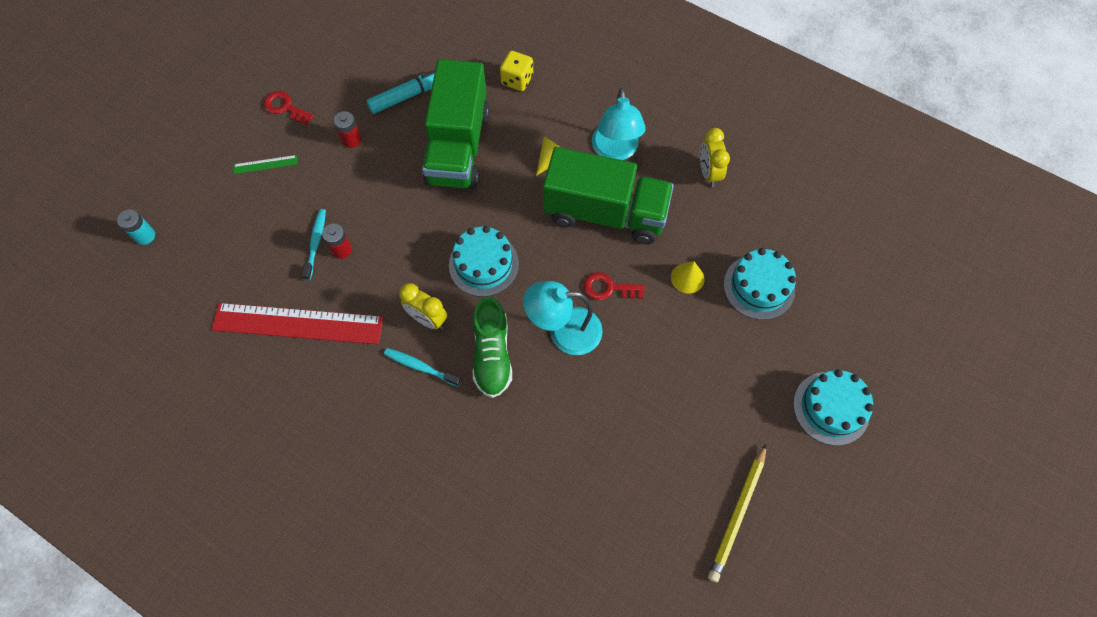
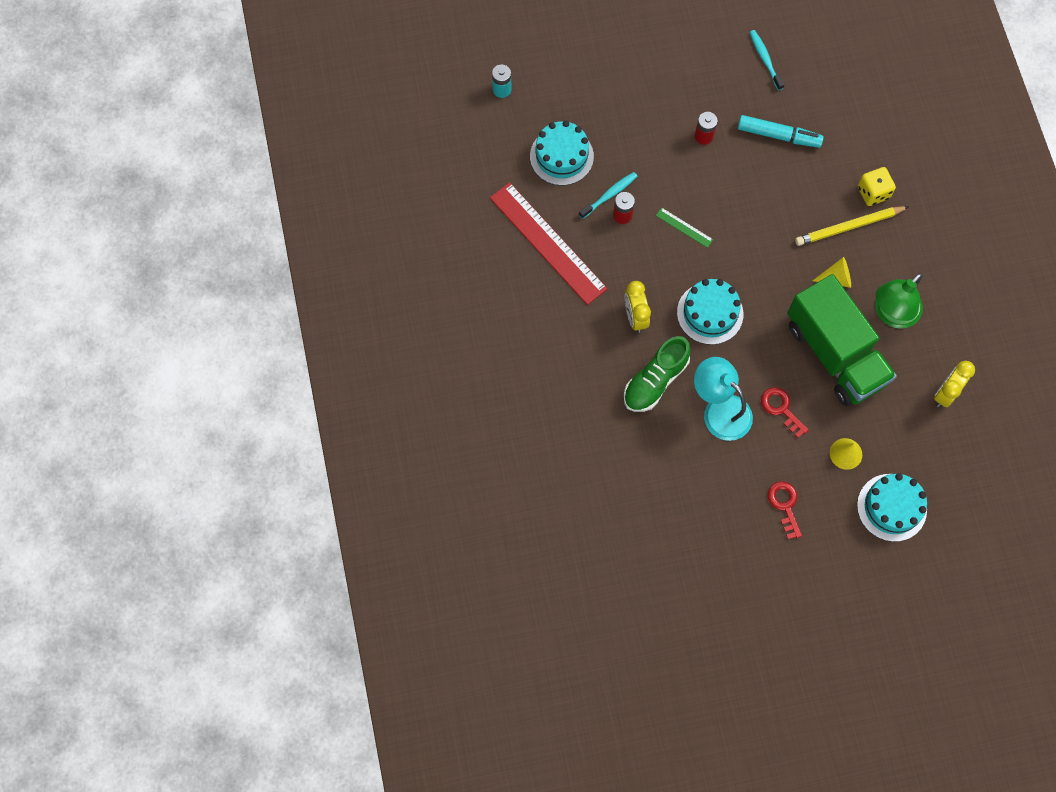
camera: 45 degrees right, 5 degrees up
(265, 164) = (626, 103): green ruler -> green ruler (684, 227)
(285, 107) = (679, 69): red key -> red key (785, 505)
(420, 367) = (600, 345): turquoise toothbrush -> turquoise toothbrush (765, 59)
(458, 146) = (776, 208): green truck -> none
(615, 151) = (891, 314): turquoise lamp -> green lamp
(737, 514) = (713, 632): yellow pencil -> yellow pencil (849, 227)
(831, 408) = (852, 632): turquoise cake -> turquoise cake (561, 156)

